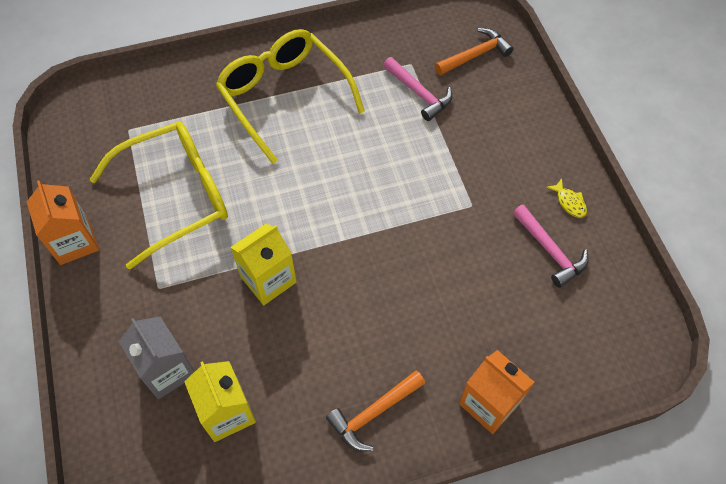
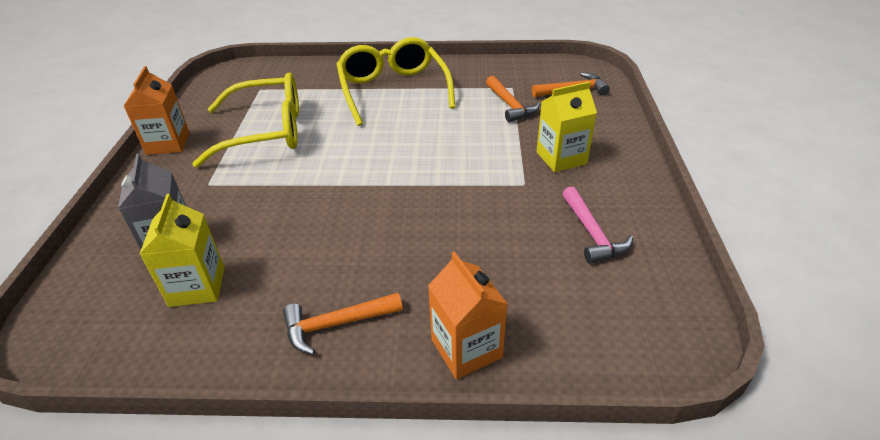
camera: 20 degrees right, 20 degrees down
(268, 279) = (303, 198): yellow carton -> yellow carton (561, 158)
(419, 93) = (510, 105): pink hammer -> orange hammer
(569, 202) = (627, 201): yellow fish -> none

